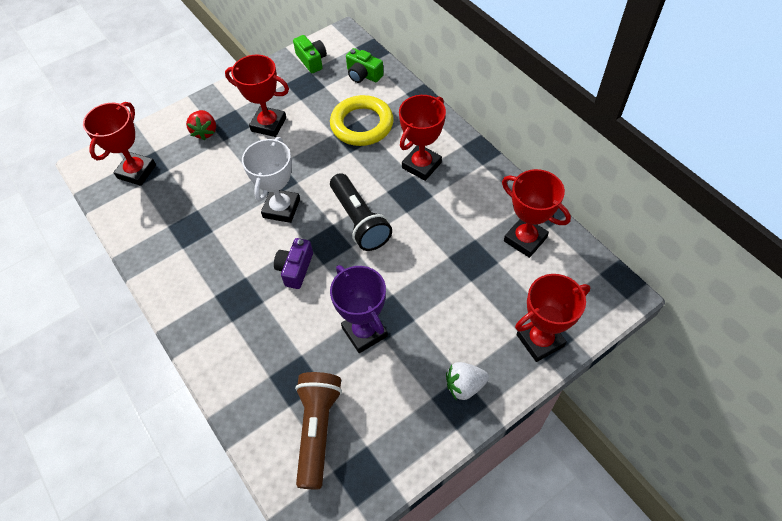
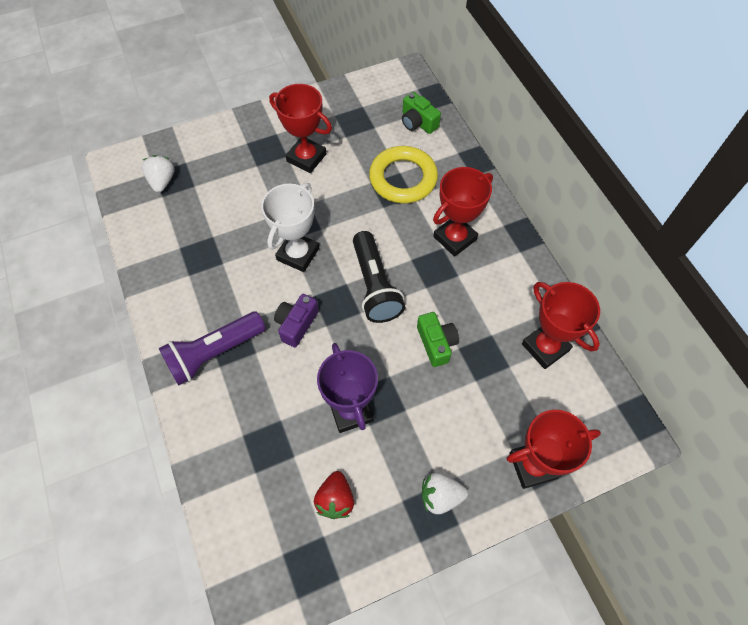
camera: 10 degrees right, 5 degrees up
(137, 171) = (162, 181): red trophy -> white strawberry
(205, 132) = (240, 152): red strawberry -> red strawberry (335, 499)
(223, 311) = (214, 353): none -> purple flashlight
(312, 60) = (367, 95): green camera -> green camera (436, 343)
(318, 429) = (278, 505): brown flashlight -> none

